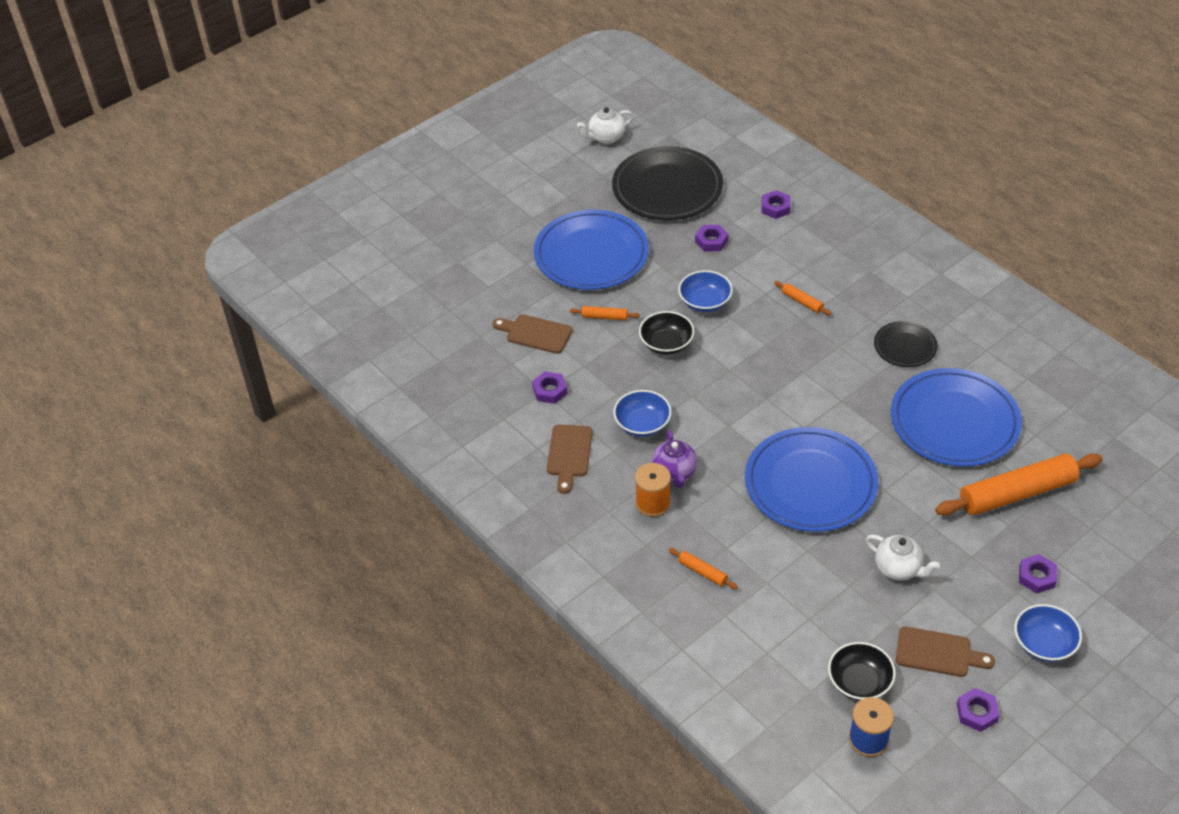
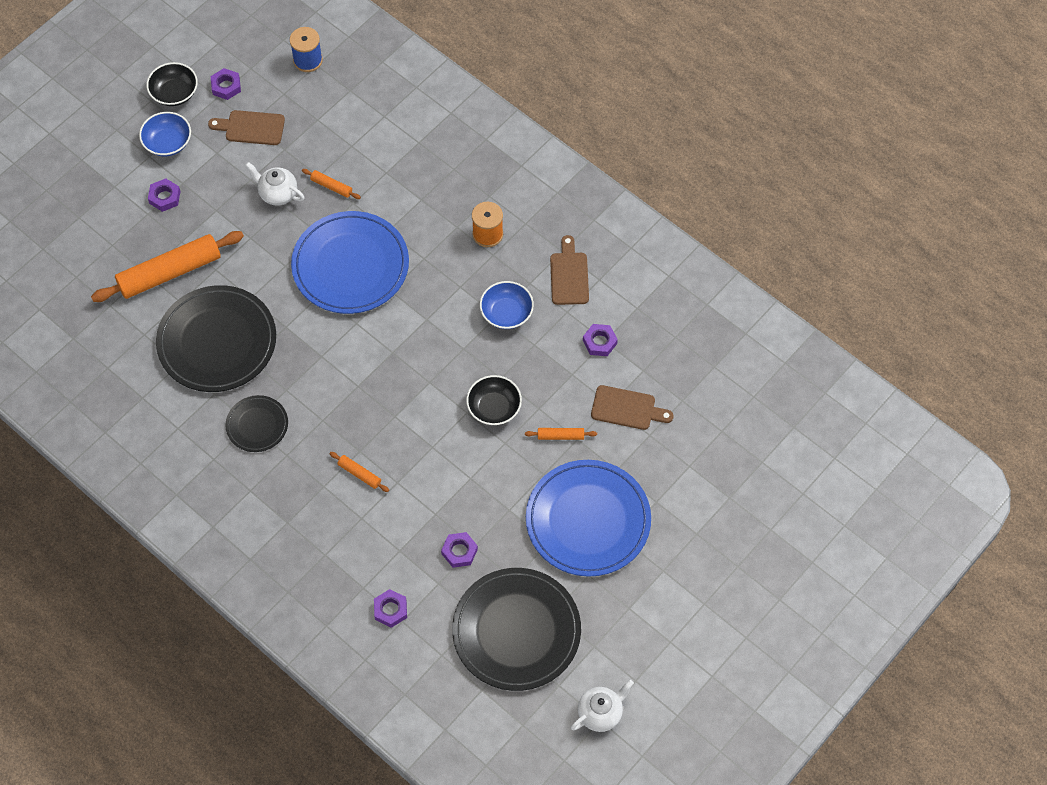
camera: 170 degrees right, 15 degrees up
(674, 473) = (471, 265): purple teapot -> none
(702, 572) = (439, 176): orange rolling pin -> orange rolling pin (331, 187)
(705, 302) = (460, 465): blue bowl -> none
(859, 682) = (313, 100): black bowl -> black bowl (174, 93)
(954, 422) = (217, 342): blue plate -> black plate

